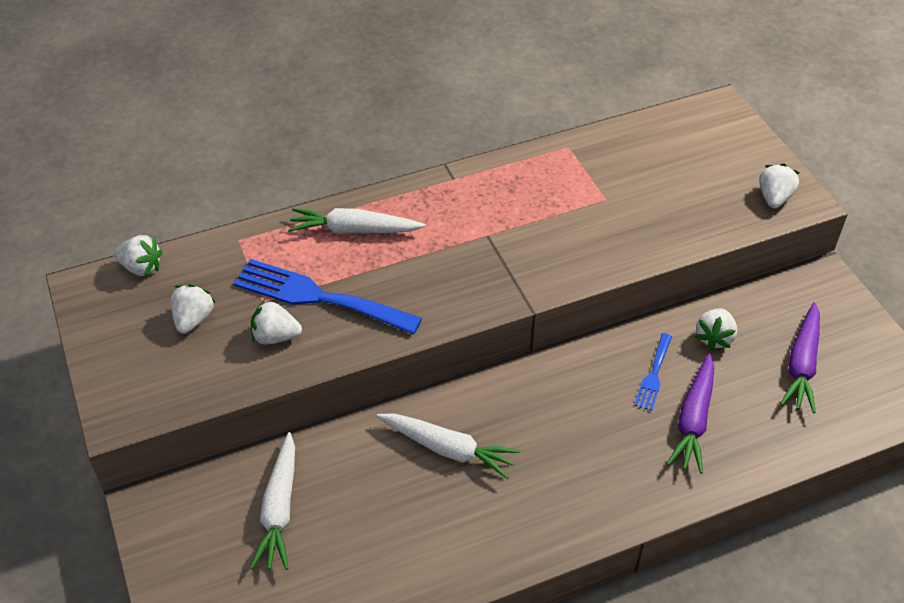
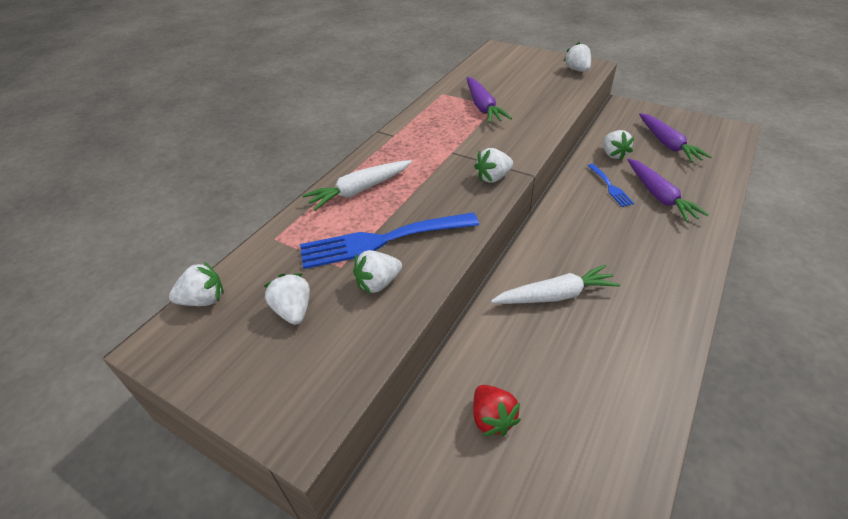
camera: 35 degrees left, 5 degrees down
(279, 509) = (492, 418): white carrot -> red strawberry
(490, 291) = (493, 177): none -> white strawberry
(589, 192) = (483, 107): none -> purple carrot

